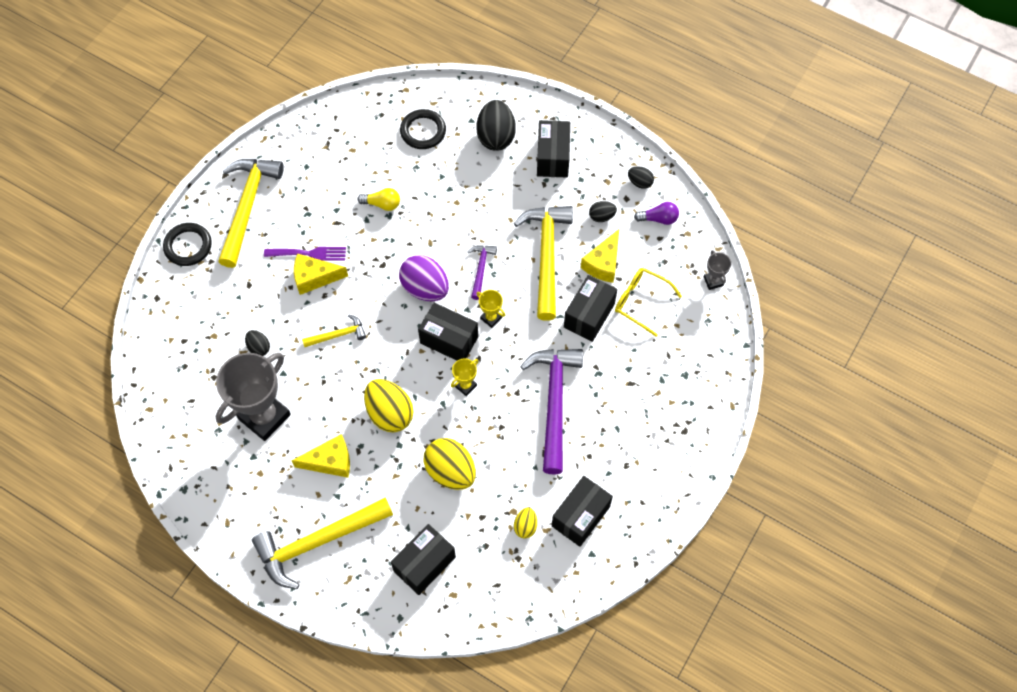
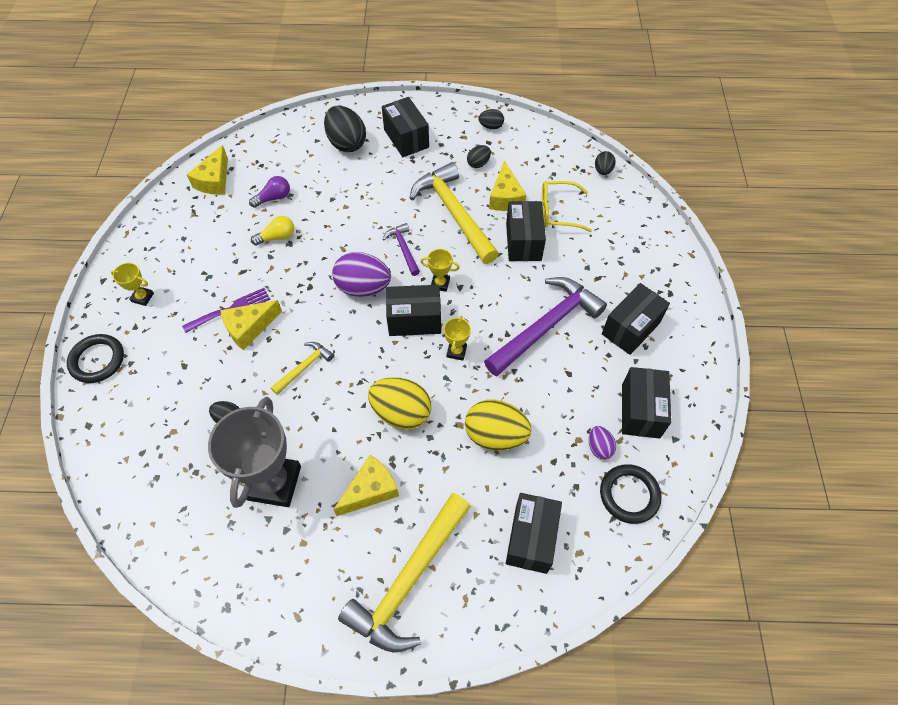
camera: 30 degrees left, 5 degrees down
(247, 207) = (142, 297): yellow hammer -> yellow trophy
(360, 121) = (214, 180): none -> yellow cheese
(423, 131) = (278, 165): black ring -> black ring (629, 495)
(525, 526) = (599, 447): yellow egg -> purple egg
(554, 403) = (546, 326): purple hammer -> purple hammer turned 75 degrees clockwise
(625, 443) = (631, 328): none -> black box
(658, 219) = (525, 145): purple light bulb -> purple light bulb (274, 198)
(713, 281) = (603, 170): grey trophy -> black egg

